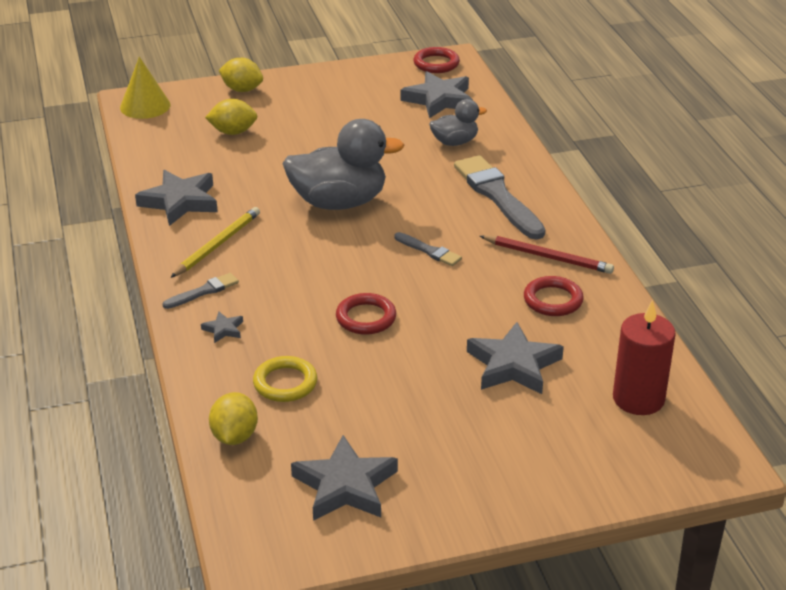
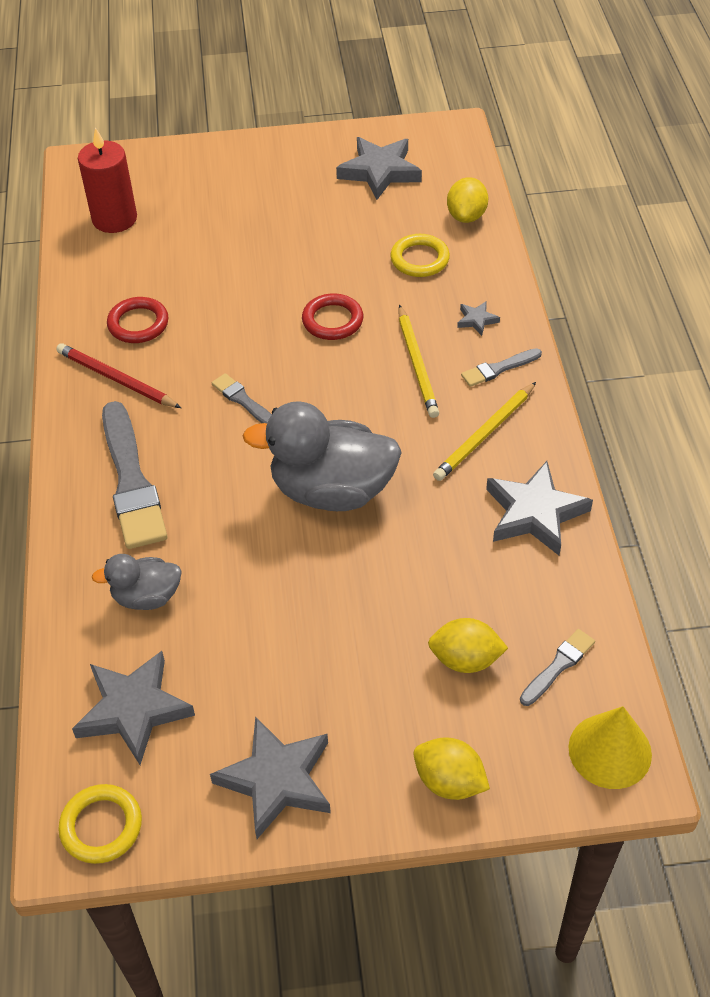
camera: 170 degrees left, 15 degrees up
(172, 134) = (558, 666): none -> grey brush
(279, 289) = (417, 364): none -> yellow pencil
(436, 64) = (101, 826): red ring -> yellow ring
(513, 365) = (208, 258): grey star -> grey star (277, 780)

